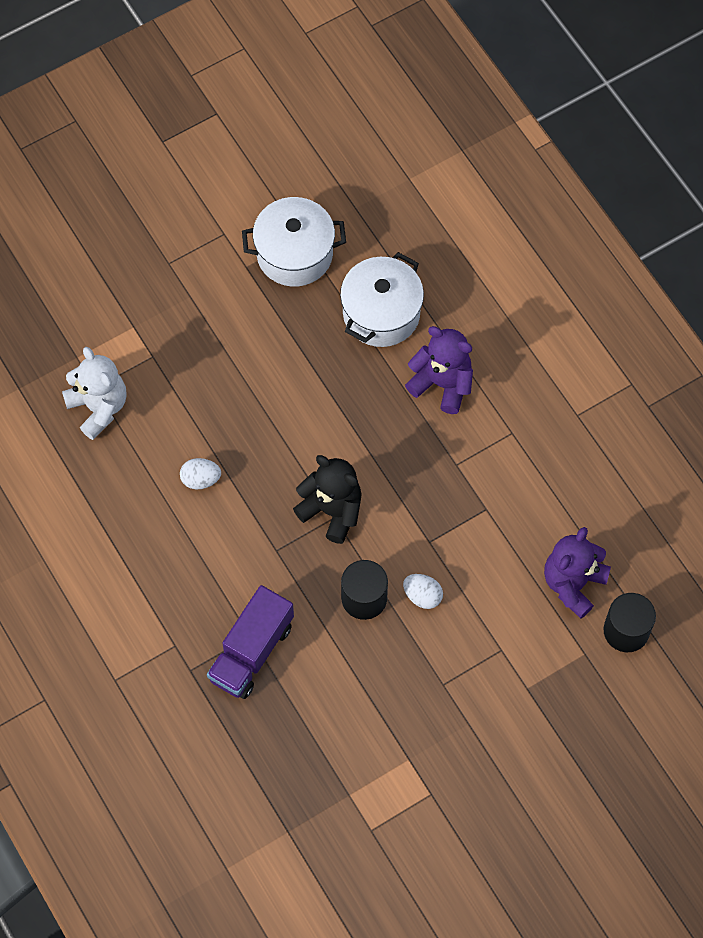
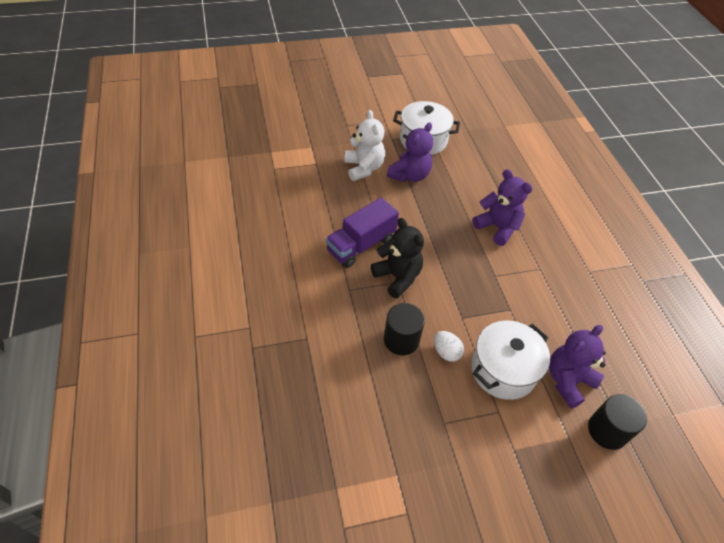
camera: 15 degrees right, 15 degrees down
(98, 407) = (270, 178): white teddy bear -> white teddy bear (363, 168)
(201, 479) = (315, 233): white egg -> none
(251, 652) = (303, 350): purple truck -> purple truck (361, 245)
(295, 331) = (409, 175): none -> purple teddy bear
(381, 313) = (467, 181): white pot -> white pot (503, 370)

